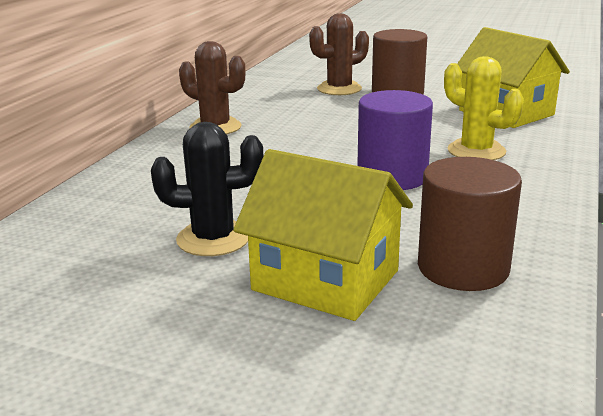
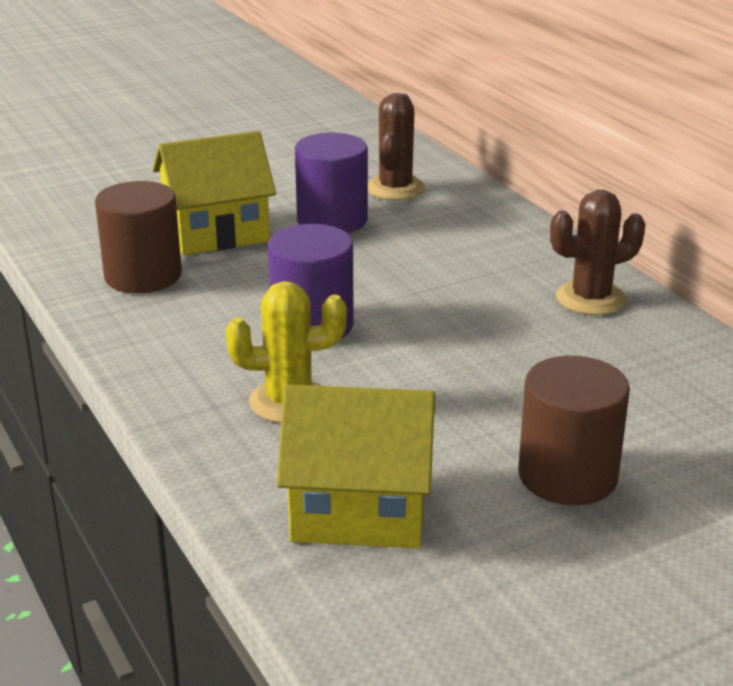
camera: 130 degrees right, 5 degrees up
(213, 239) = (332, 220): black cactus -> purple cylinder
(339, 89) = (654, 441): brown cactus -> brown cactus (395, 188)

